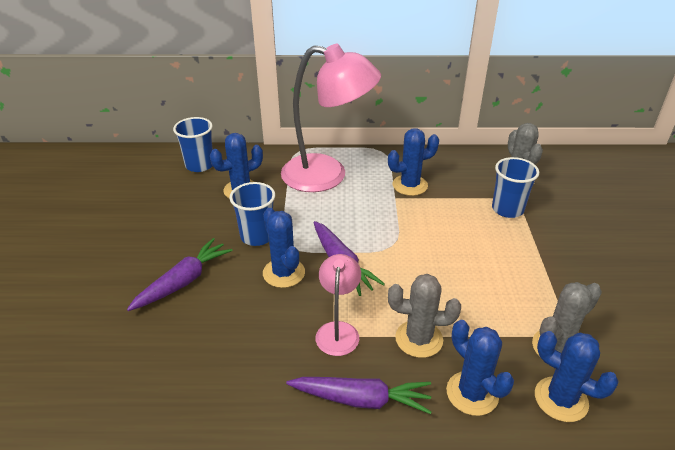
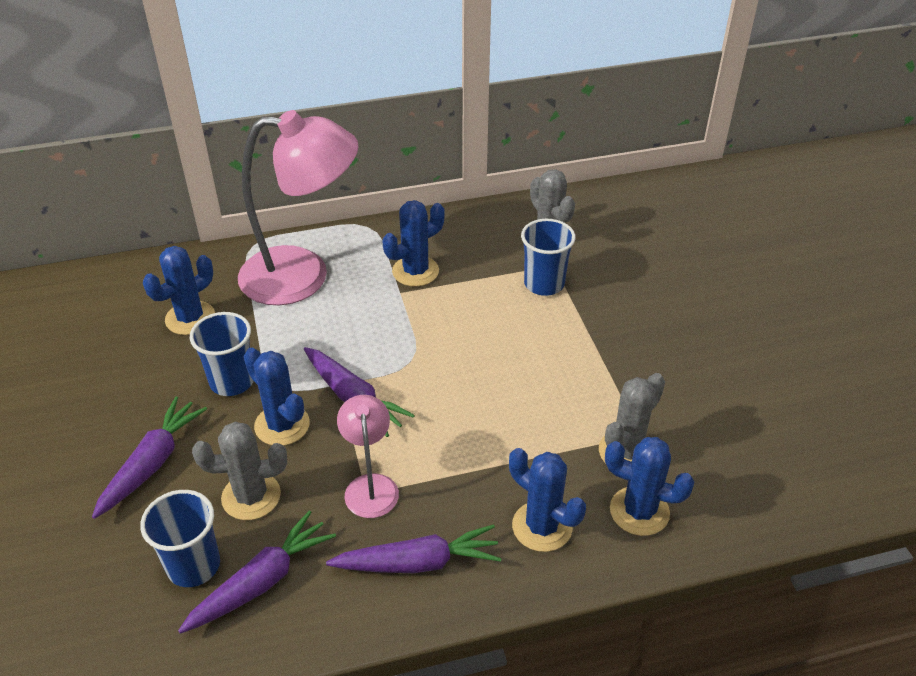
camera: 15 degrees left, 5 degrees up
(199, 165) = (118, 290): blue cup -> blue cup (193, 565)
(234, 386) = (261, 582): none -> purple carrot
(419, 339) = (469, 475): grey cactus -> grey cactus (251, 496)

